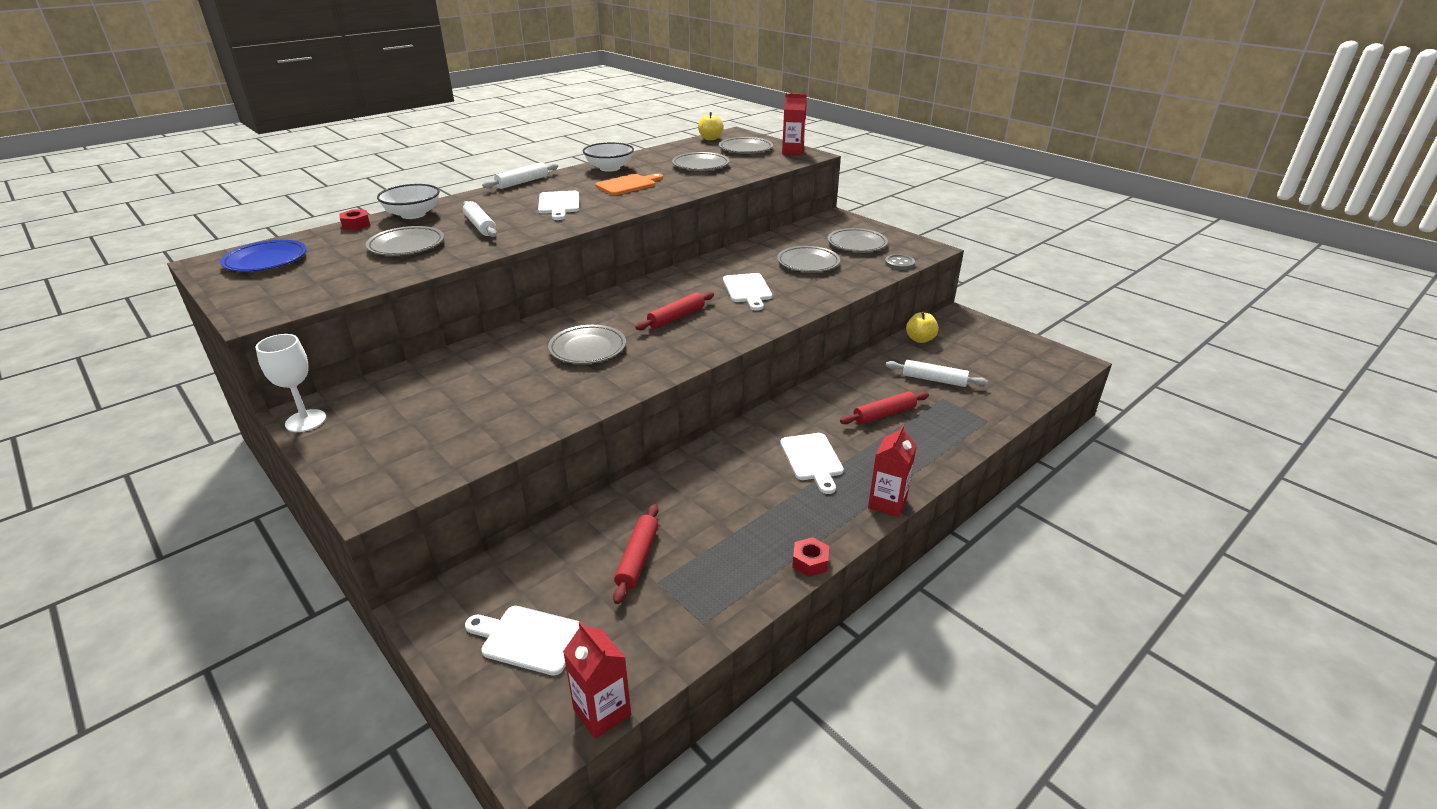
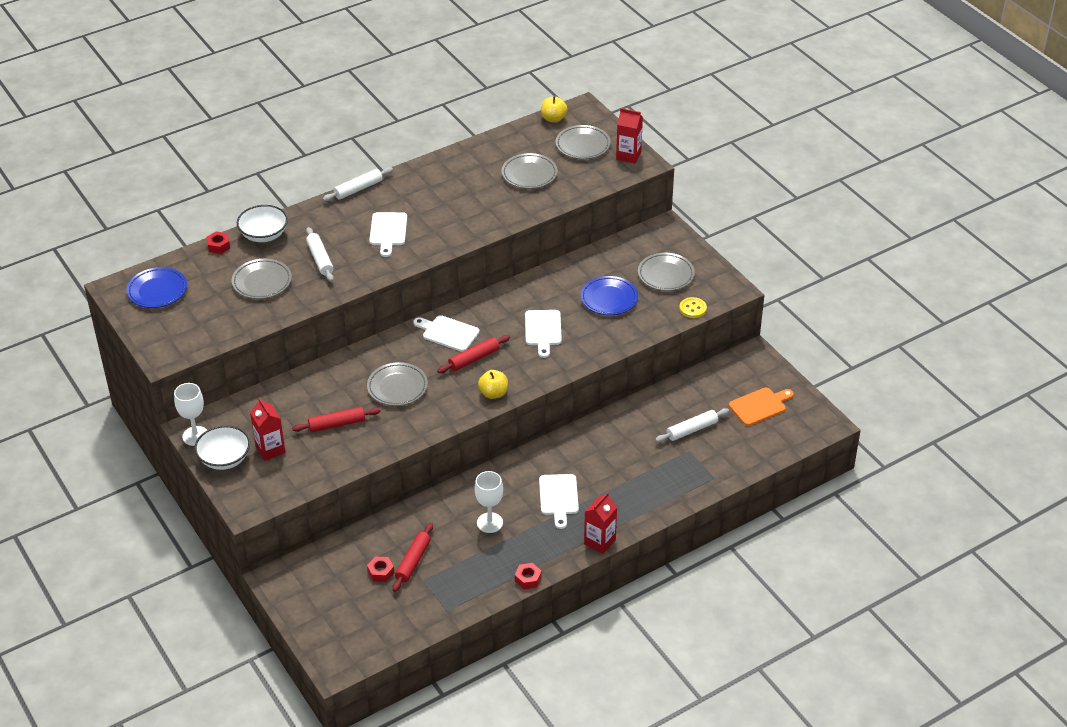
camera: 10 degrees right, 10 degrees up
(528, 639) = (337, 606): white cutting board -> white cutting board (448, 333)
(591, 579) = (381, 572): none -> red nut
(602, 712) = (377, 654): red carton -> red carton (270, 449)
(609, 168) = (441, 170): white bowl -> white bowl (224, 459)
(628, 185) = (454, 204): orange cutting board -> orange cutting board (759, 406)
(733, 497) = (489, 523): none -> white goblet
(808, 263) = (609, 299): grey plate -> blue plate
(884, 414) = (632, 461): red rolling pin -> red rolling pin (337, 424)
(899, 263) = (692, 309): grey button -> yellow button
(920, 339) = (702, 381): yellow apple -> yellow apple (493, 393)
(934, 379) = (692, 430): white rolling pin -> white rolling pin turned 60 degrees counterclockwise

